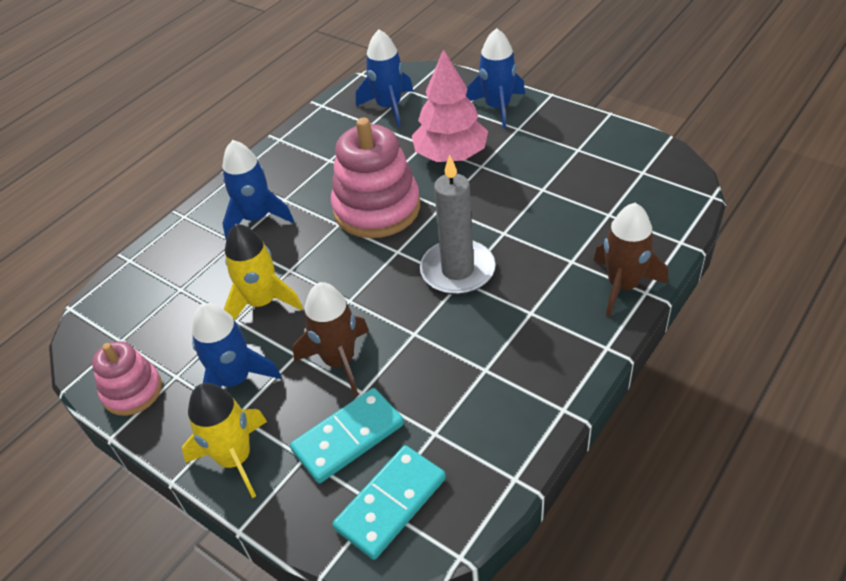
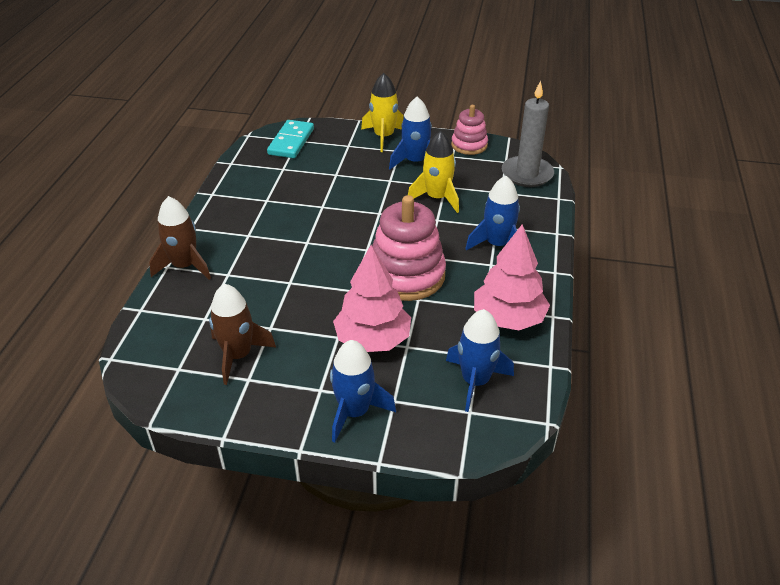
camera: 150 degrees right, 5 degrees down
(319, 145) = (508, 318): none -> pink tree
(339, 360) = (360, 183): brown rocket -> brown rocket (238, 355)
(348, 437) = (329, 156): turquoise domino -> none
(457, 270) = (313, 247): grey candle -> grey candle (527, 174)

